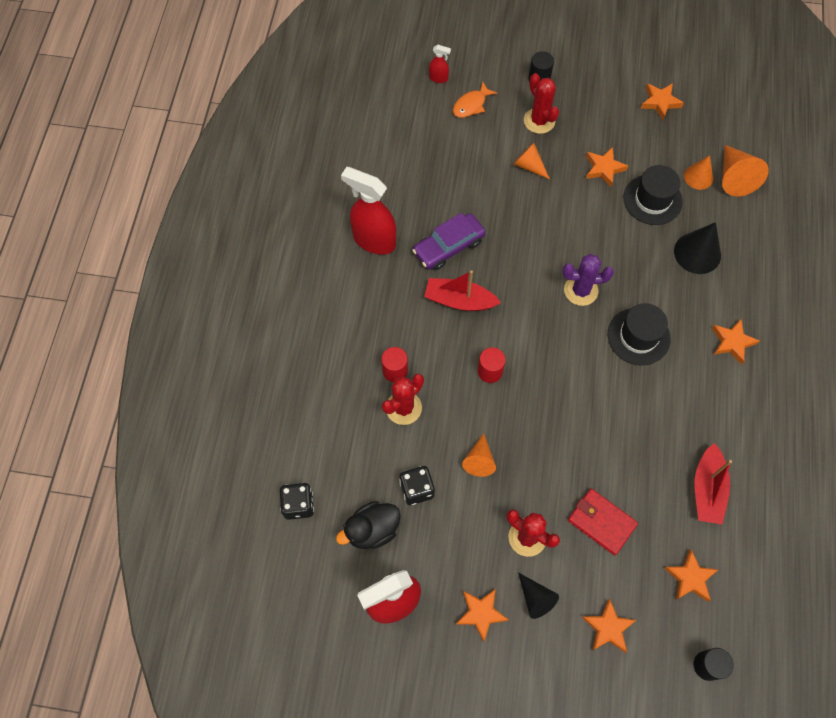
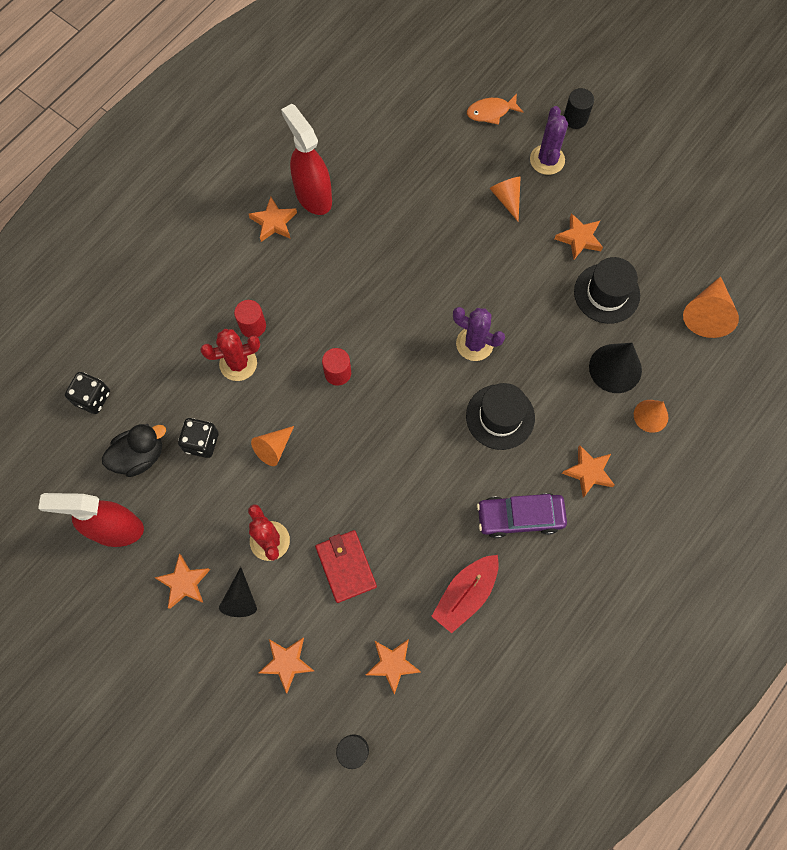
camera: 30 degrees right, 5 degrees up
(372, 530) = (140, 456): black duck -> black duck turned 150 degrees clockwise
(438, 78) = (477, 71): red spray bottle -> none
(448, 246) = (378, 237): purple car -> purple car (520, 517)
(459, 300) = (354, 293): red boat -> none
(539, 121) = (547, 160): red cactus -> purple cactus
(660, 102) = (683, 201): orange star -> orange star (274, 222)
(698, 177) = (669, 294): orange cone -> orange cone (651, 416)

